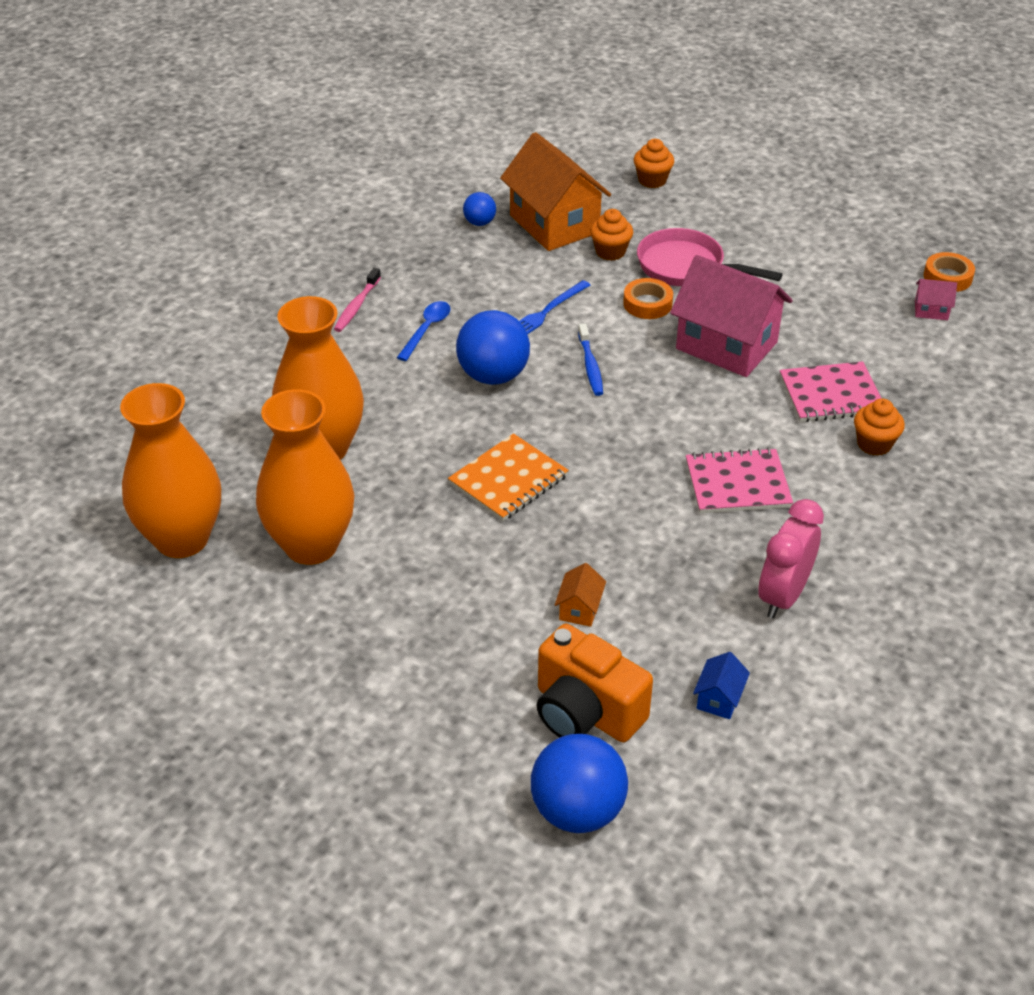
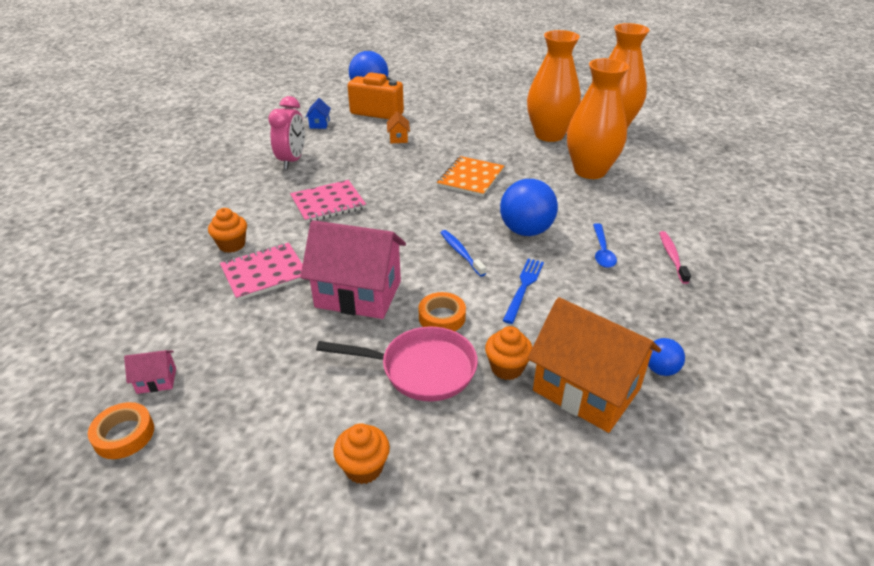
camera: 160 degrees right, 5 degrees down
(652, 180) = (519, 505): orange cupcake -> orange cupcake (364, 468)

